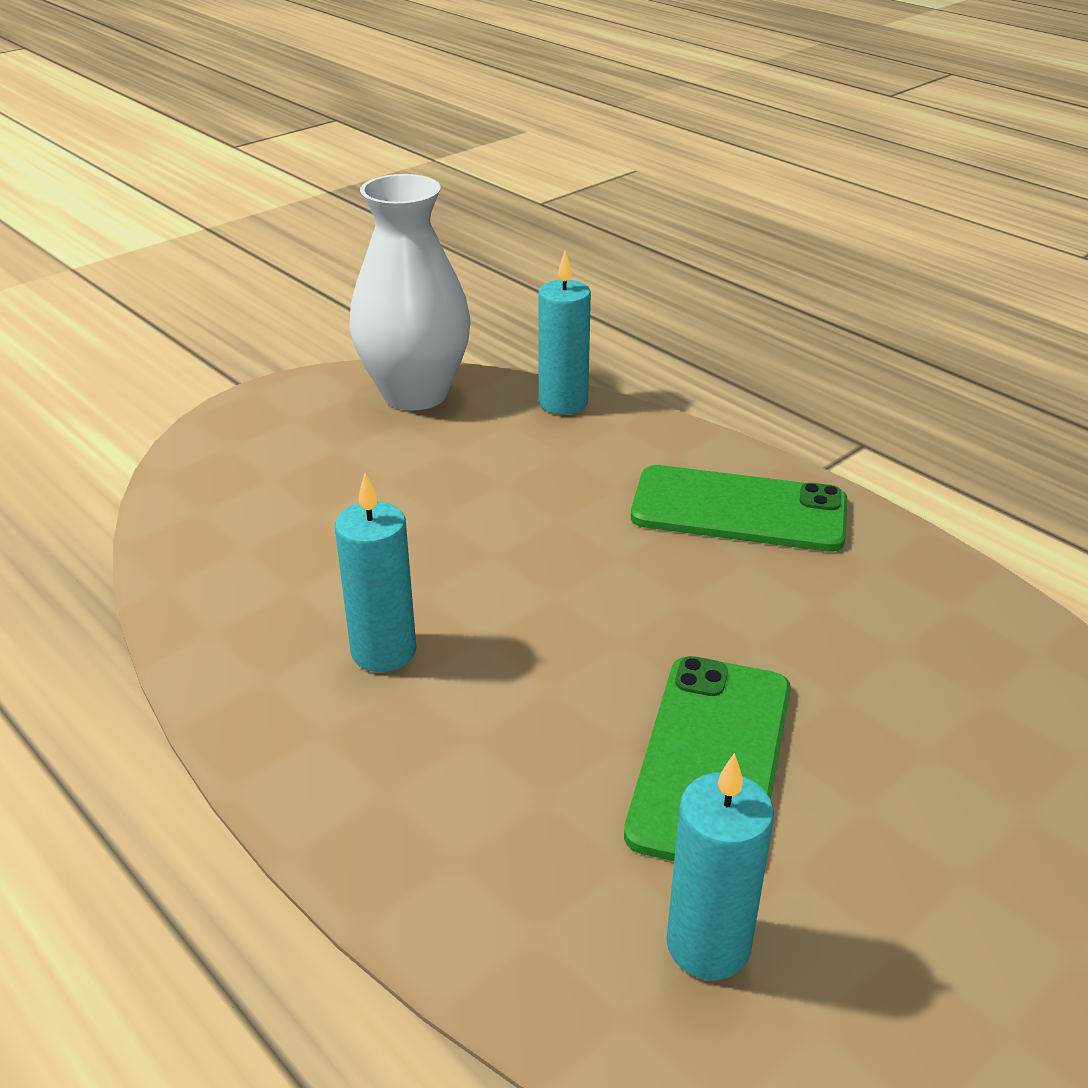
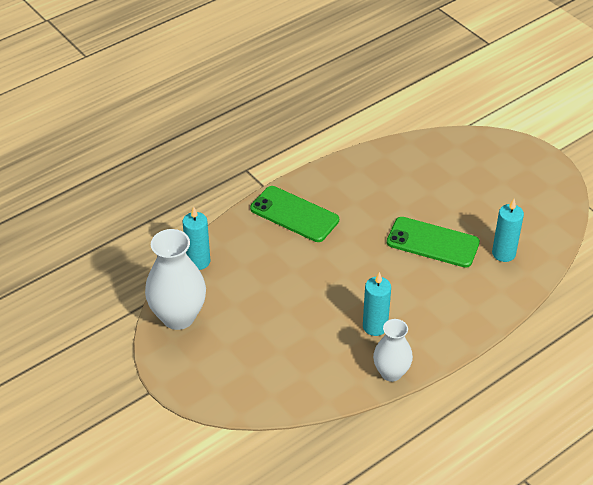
camera: 85 degrees left, 10 degrees up
(229, 684) = (391, 373): none -> white vase
(739, 510) = (294, 214): green phone -> green phone turned 75 degrees counterclockwise

